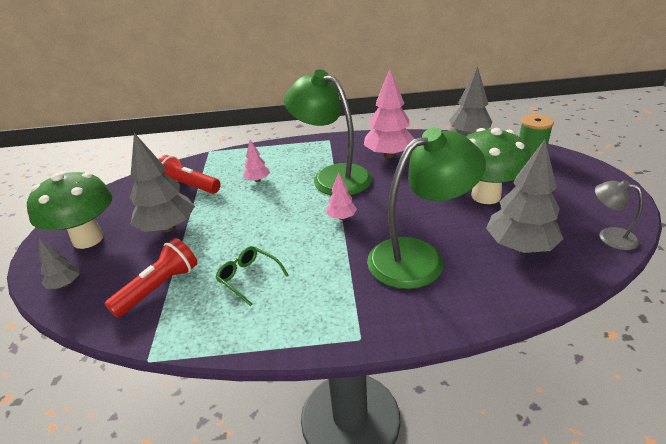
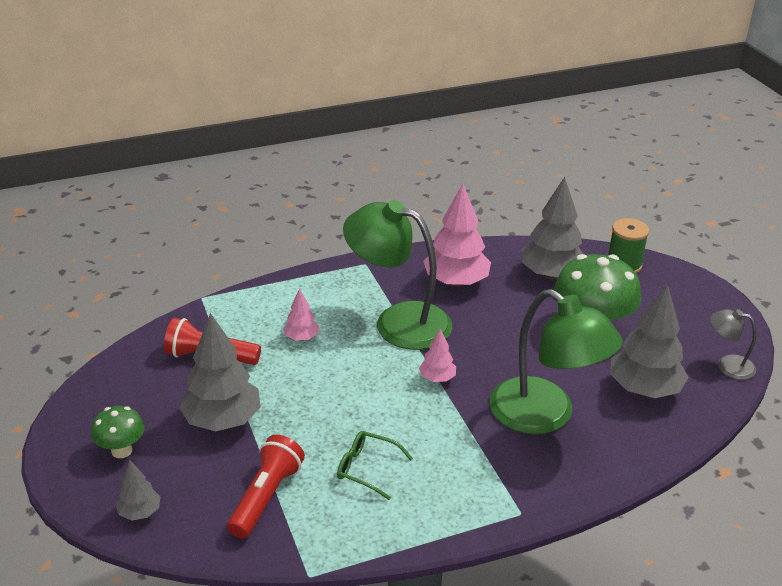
camera: 20 degrees left, 0 degrees up
(88, 239) = (121, 450): green mushroom -> green mushroom, size x0.53
(419, 257) = (545, 416): green lamp -> green lamp turned 90 degrees clockwise

